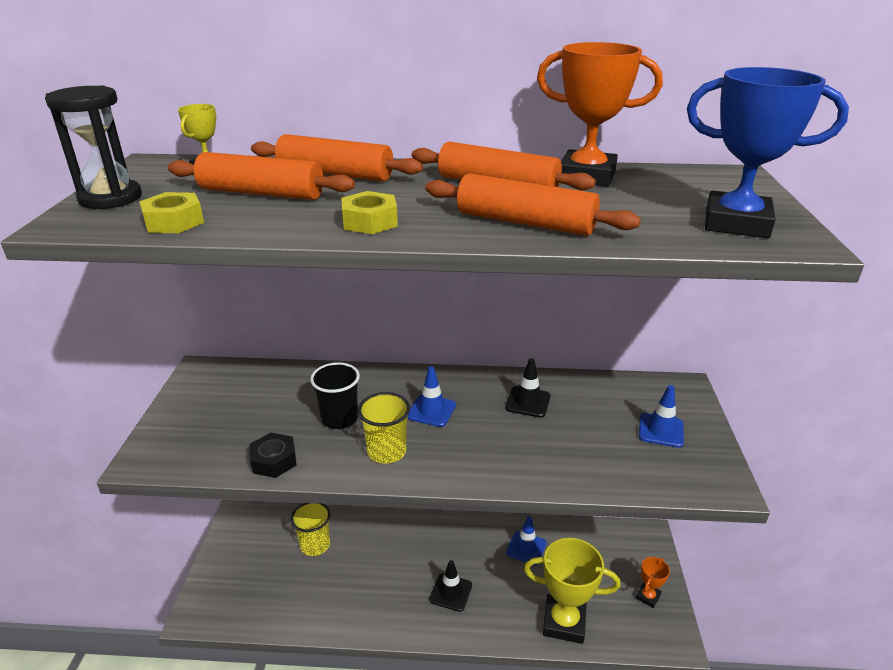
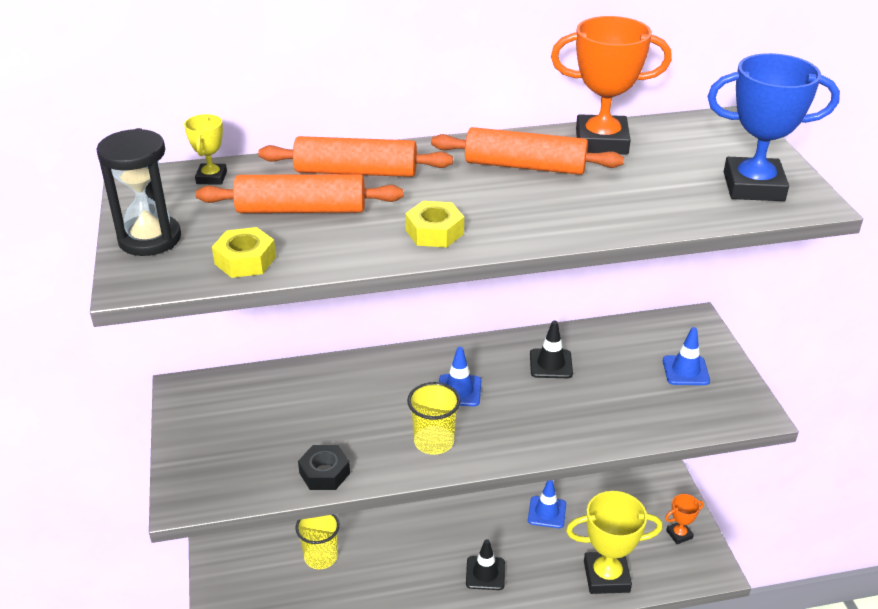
camera: 15 degrees left, 5 degrees up
(339, 418) = (368, 416): black cup -> none
(525, 223) = (575, 212): orange rolling pin -> none
(648, 596) = (679, 534): orange trophy -> orange trophy turned 45 degrees clockwise

